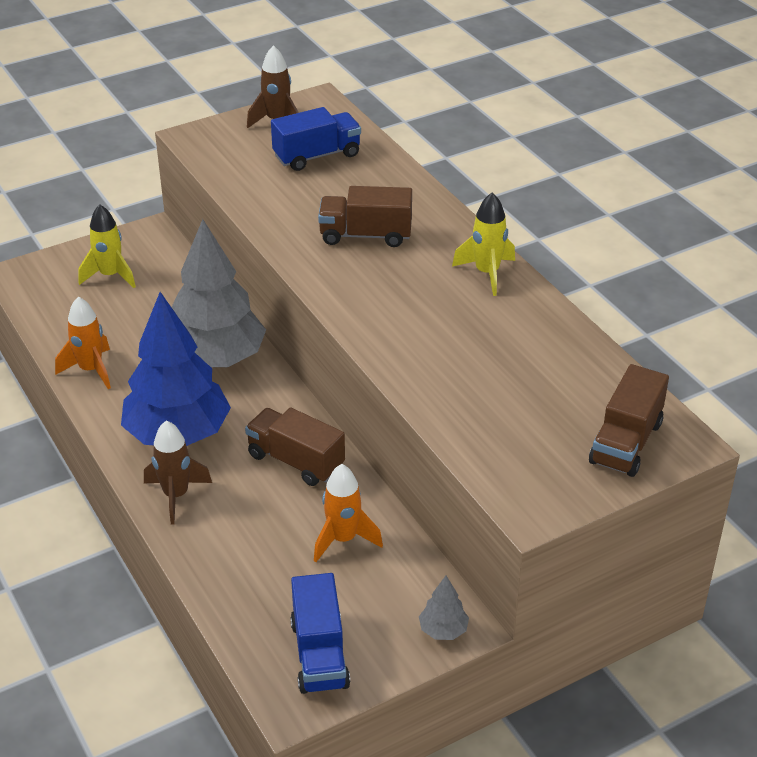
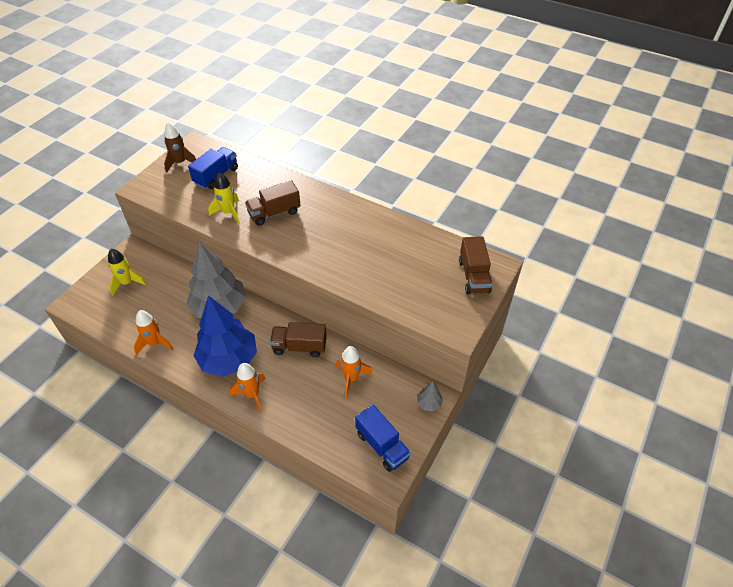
camera: 30 degrees left, 10 degrees up
(176, 495) = (252, 394): brown rocket -> orange rocket
(487, 273) = (349, 211): yellow rocket -> yellow rocket (228, 213)

